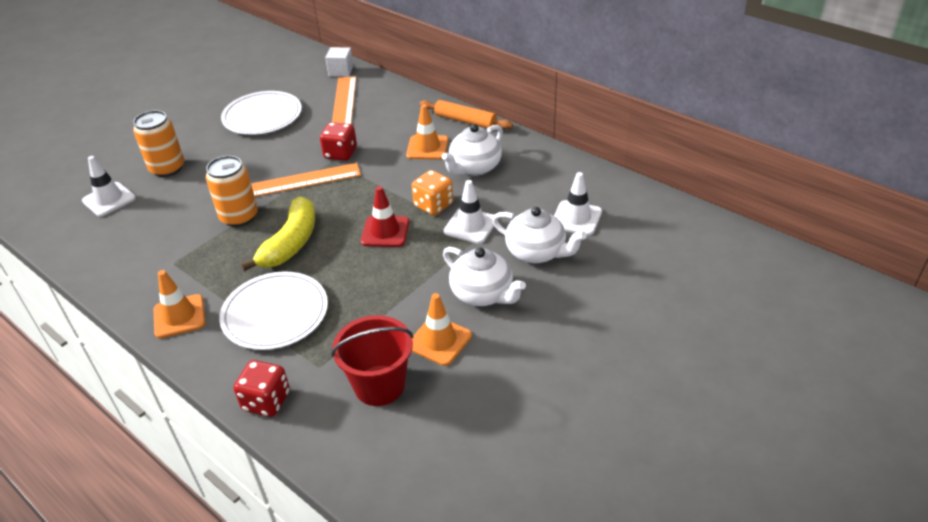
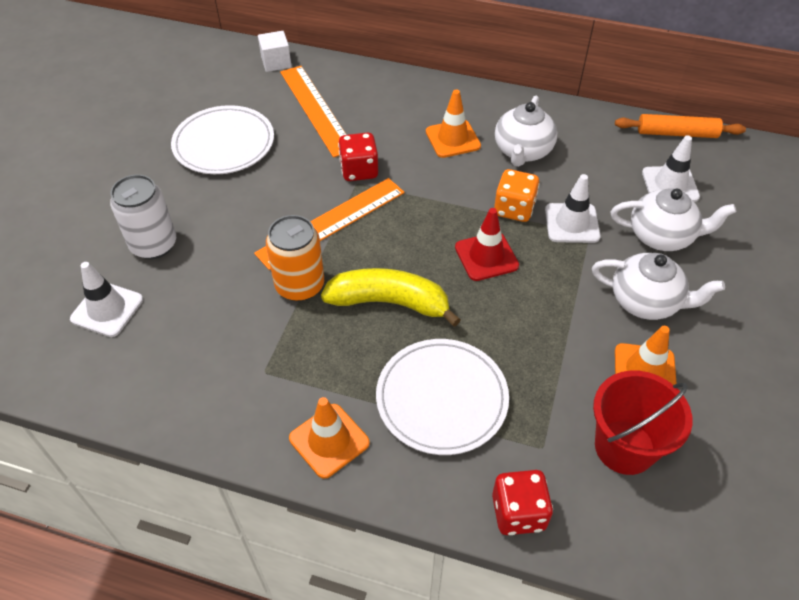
camera: 25 degrees left, 10 degrees up
(167, 168) = (154, 245): orange can -> white can
(290, 243) = (390, 302): yellow banana -> yellow banana turned 75 degrees counterclockwise
(465, 121) = (469, 96): orange rolling pin -> orange rolling pin (677, 133)

